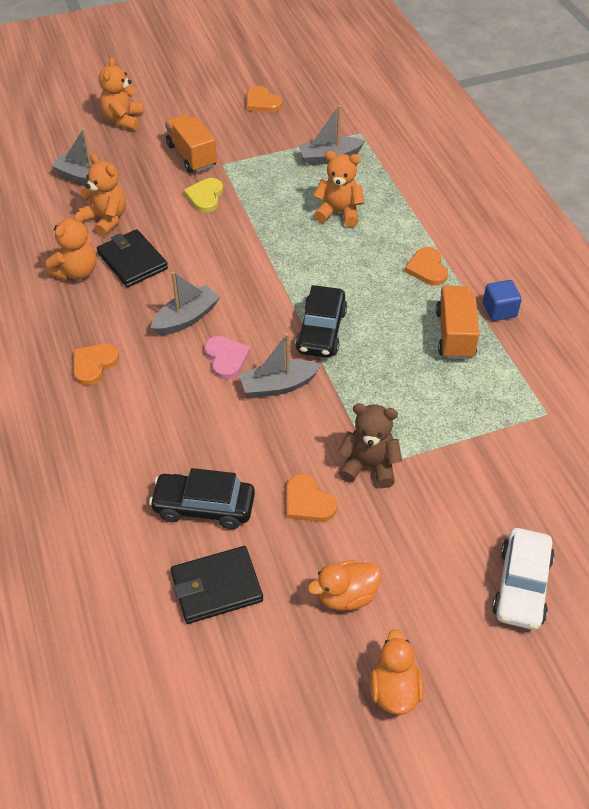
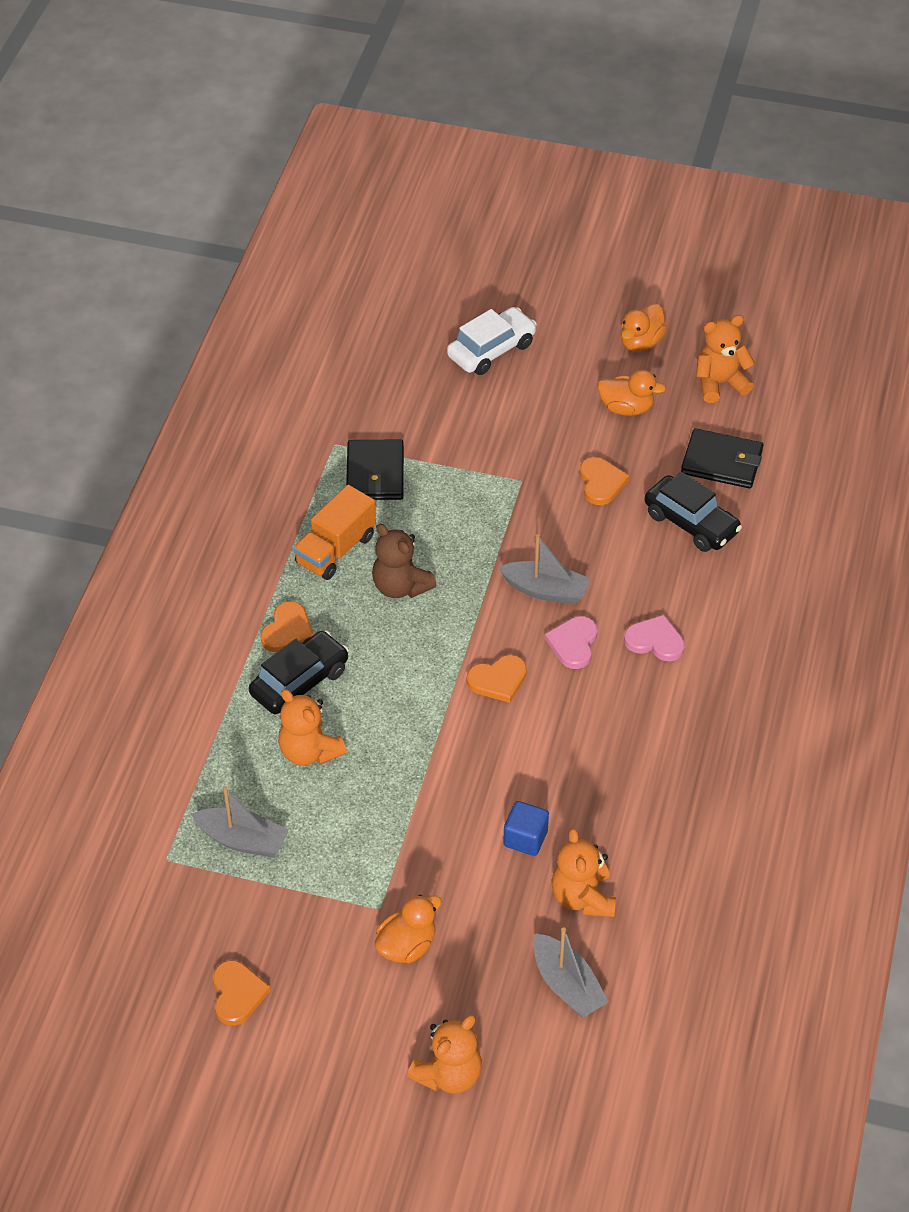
camera: 145 degrees left, 0 degrees up
(76, 272) = (663, 836): orange teddy bear -> orange teddy bear (720, 383)
(94, 364) = (709, 707): orange heart -> orange heart (498, 680)
(132, 261) = (591, 816): black wallet -> black wallet (375, 473)
(166, 391) = (655, 641): none -> pink heart
(186, 318) = (581, 709): grey boat -> none
(192, 156) = (407, 945): orange truck -> orange duck
(205, 197) = (441, 865): yellow heart -> none
(321, 331) = (458, 622): black car -> black car (300, 682)
(369, 466) = (526, 483): brown teddy bear -> brown teddy bear (400, 586)
(499, 310) = (268, 549): blue cube -> blue cube (525, 838)

